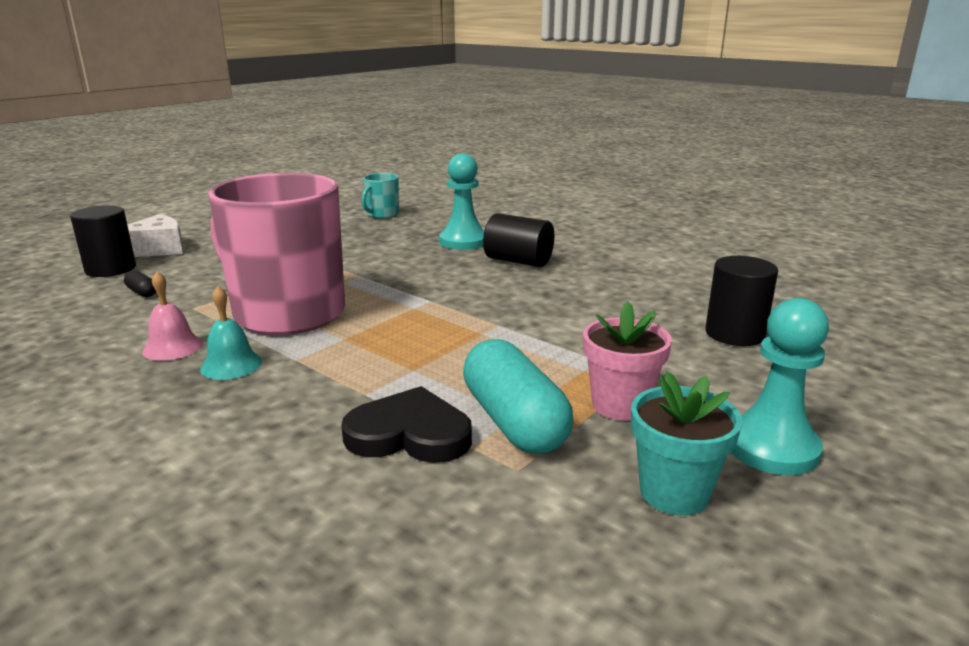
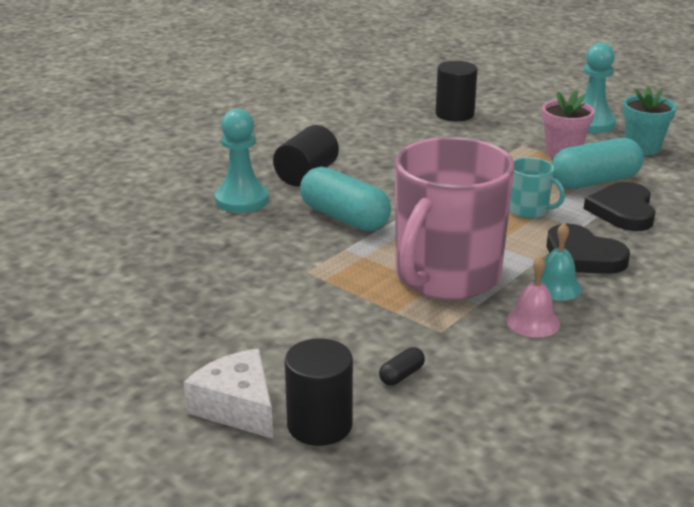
camera: 90 degrees left, 5 degrees up
(291, 387) = (582, 256): none -> black heart
(382, 214) = (115, 252): turquoise mug -> turquoise mug (529, 210)
(422, 275) = (344, 218): none -> turquoise capsule

